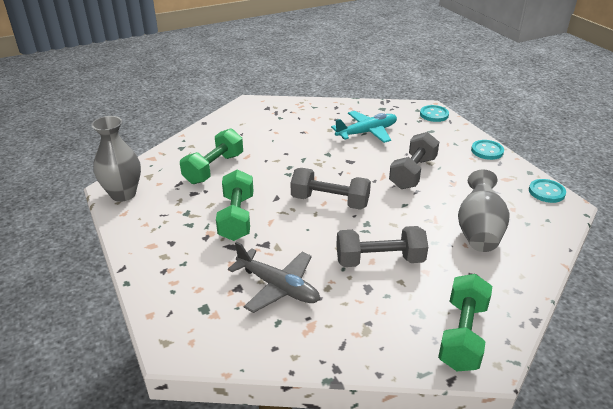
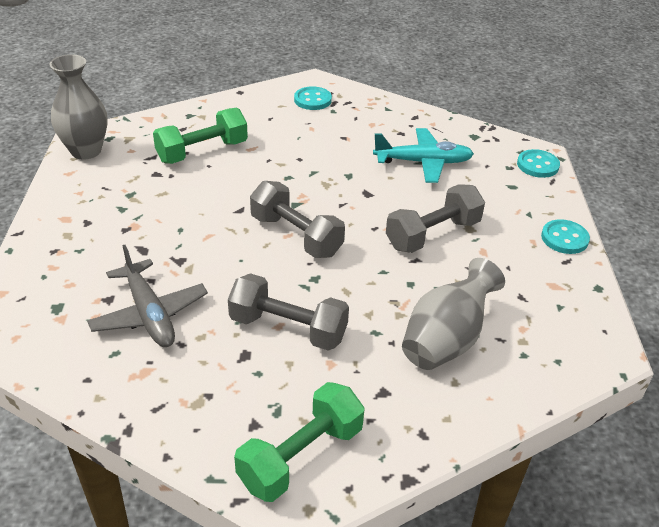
camera: 25 degrees right, 5 degrees up
(237, 217) = (176, 218): green dumbbell -> none
(546, 192) = (595, 323): turquoise button -> turquoise button (312, 100)

